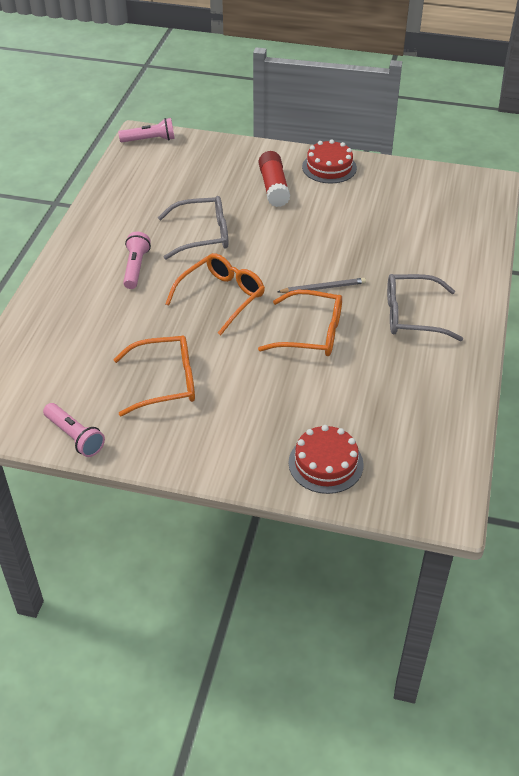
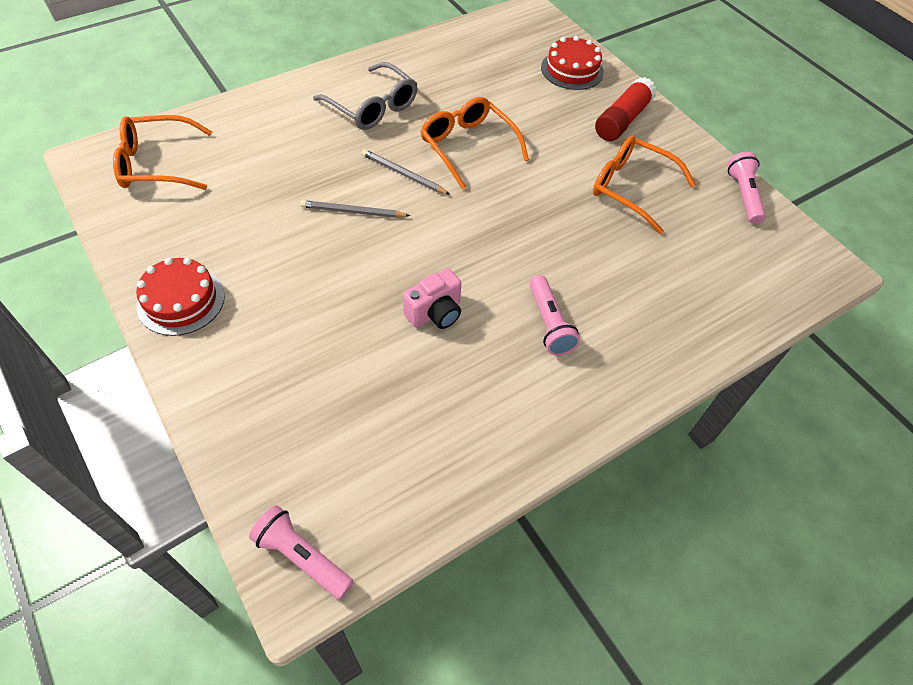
camera: 140 degrees left, 10 degrees up
(136, 267) = (549, 323): pink flashlight -> pink flashlight turned 60 degrees counterclockwise
(203, 235) = (435, 313): grey glasses -> pink camera
(222, 297) = (501, 228): orange glasses -> orange glasses (156, 164)
(273, 187) = (278, 320): red glue stick -> red glue stick (622, 120)
(317, 250) = (353, 212): none -> grey pencil

